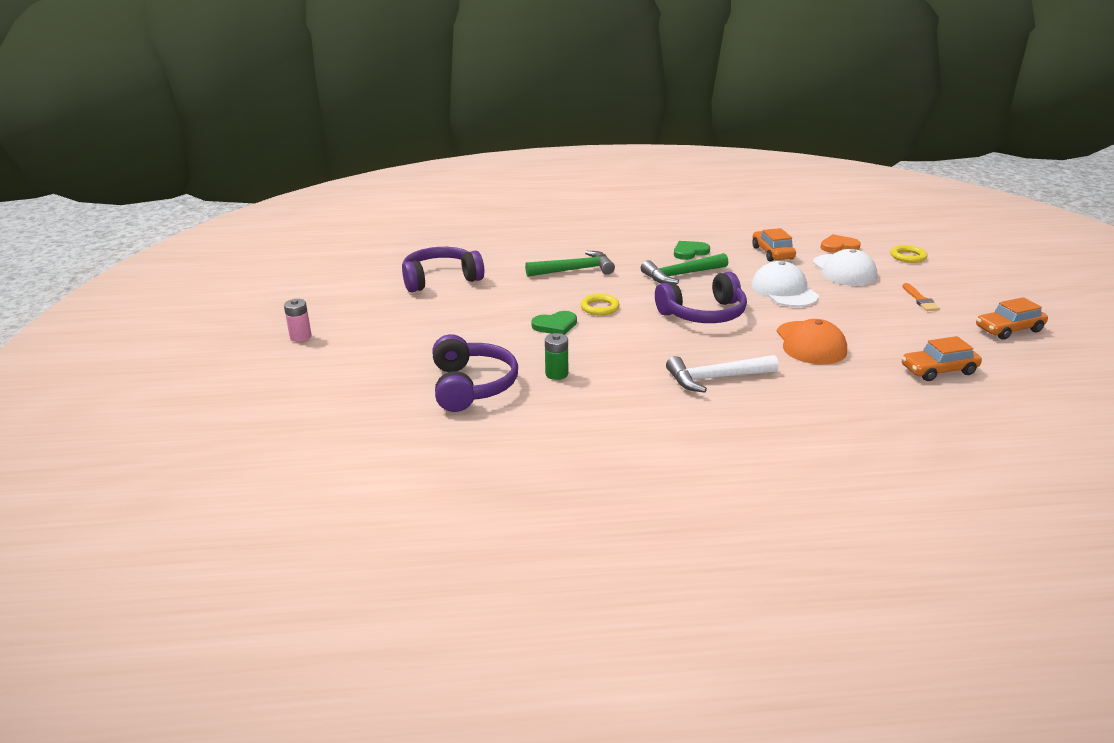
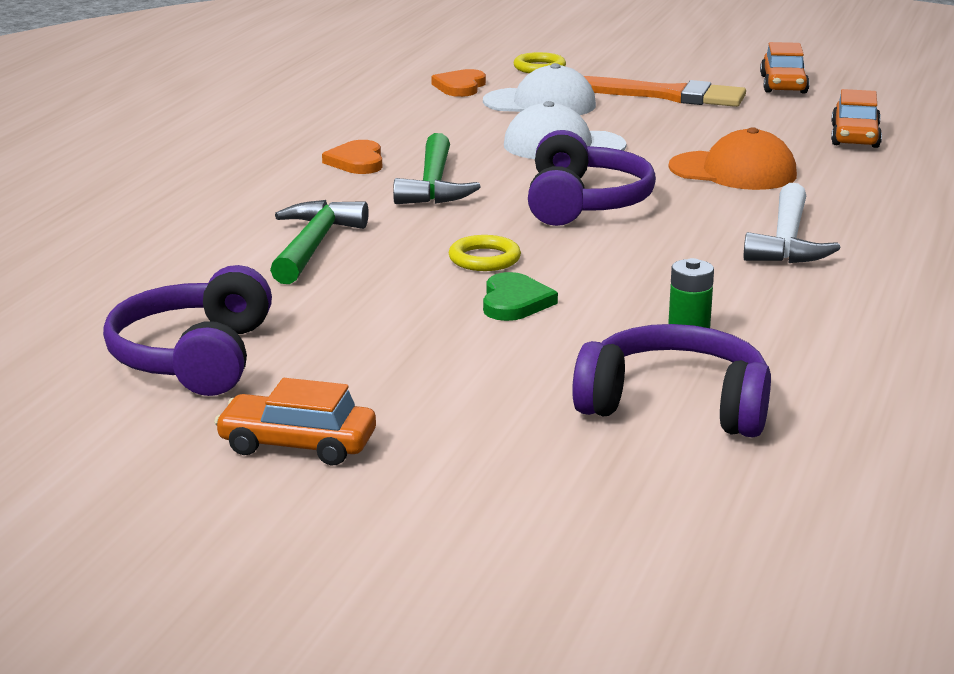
camera: 65 degrees left, 5 degrees down
(300, 337) = (296, 545): pink battery -> none
(690, 252) = (357, 161): green heart -> orange heart
(772, 253) = (431, 121): orange car -> orange car (297, 444)
(920, 300) = (668, 95): orange brush -> orange brush, size x2.02

